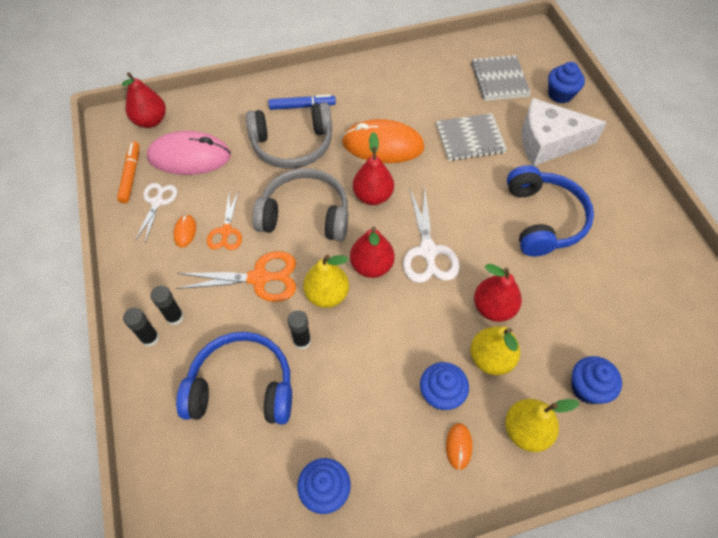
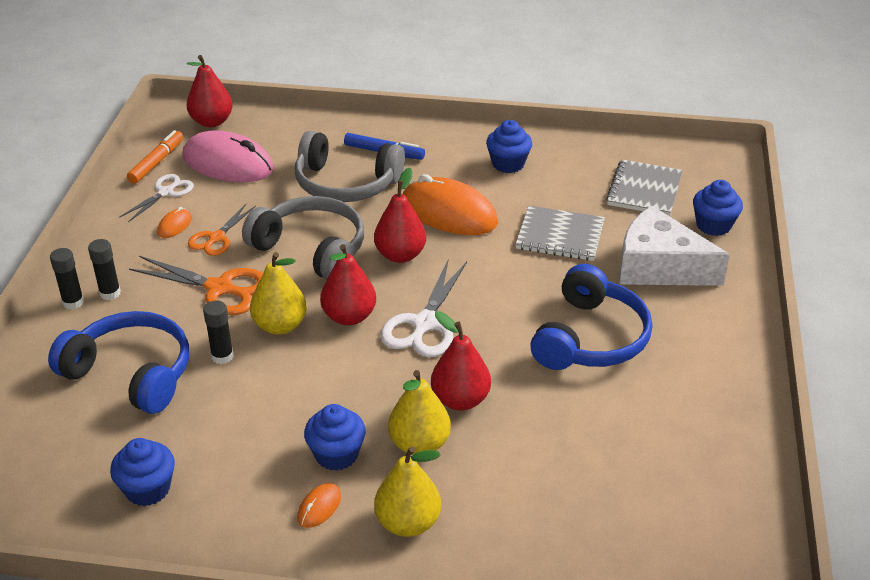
camera: 25 degrees right, 20 degrees down
(587, 388) = (515, 512): blue cupcake -> blue cupcake (508, 164)

